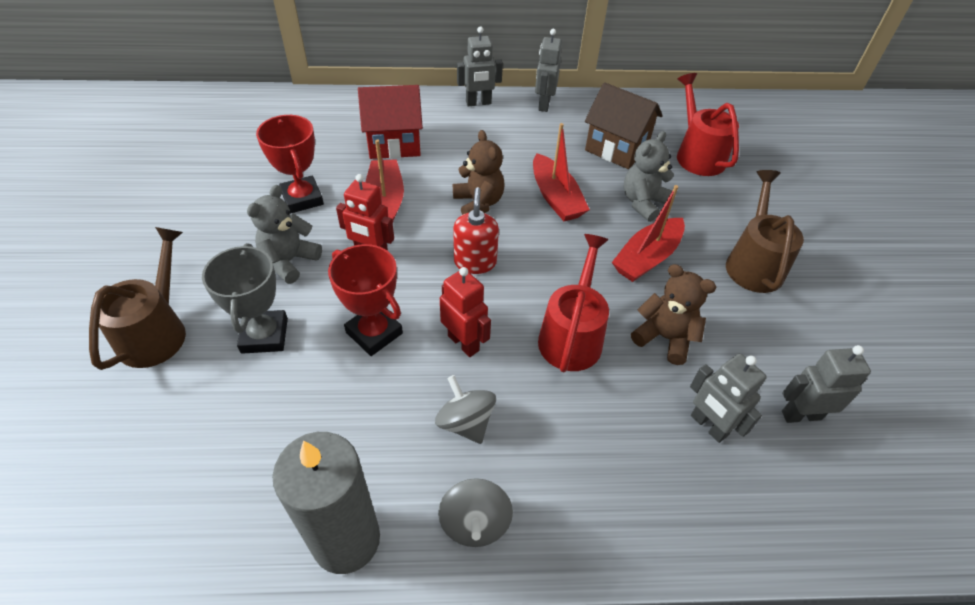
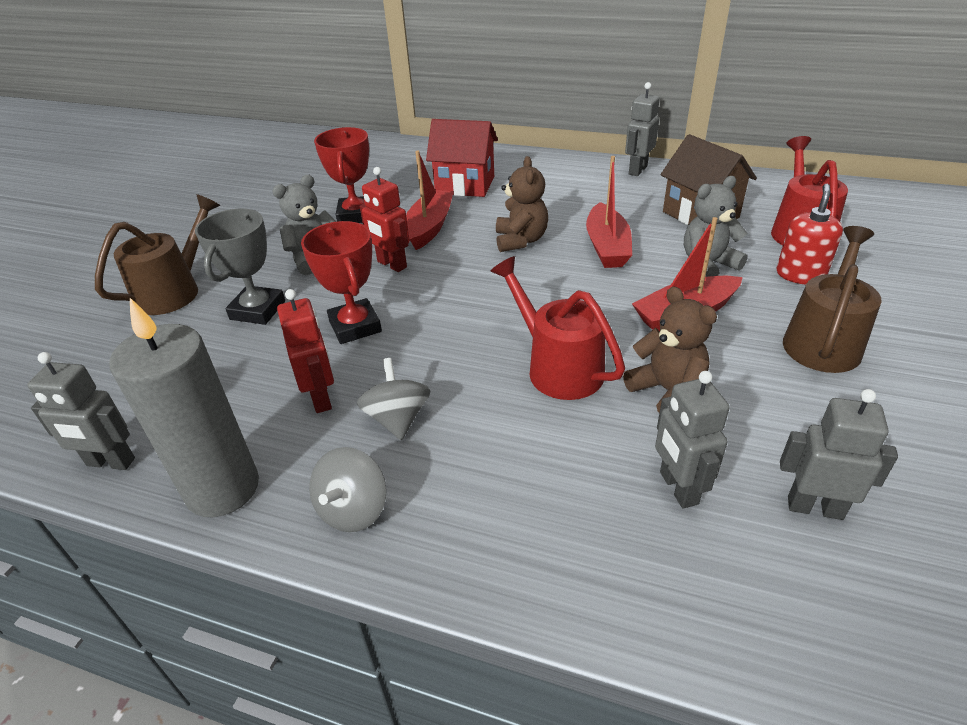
camera: 25 degrees right, 10 degrees down
(463, 343) = (437, 351): red robot -> red robot (321, 398)
(475, 262) = (488, 287): red soap dispenser -> red soap dispenser (800, 275)
(478, 103) = (568, 163): grey robot -> grey robot (110, 462)
(572, 335) = (557, 367): red watering can -> red watering can turned 75 degrees counterclockwise

